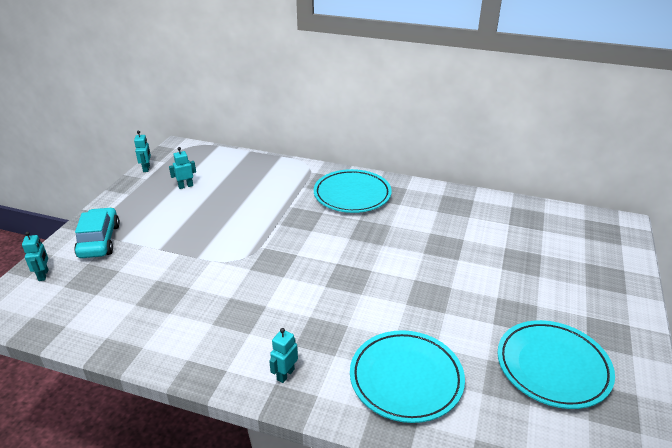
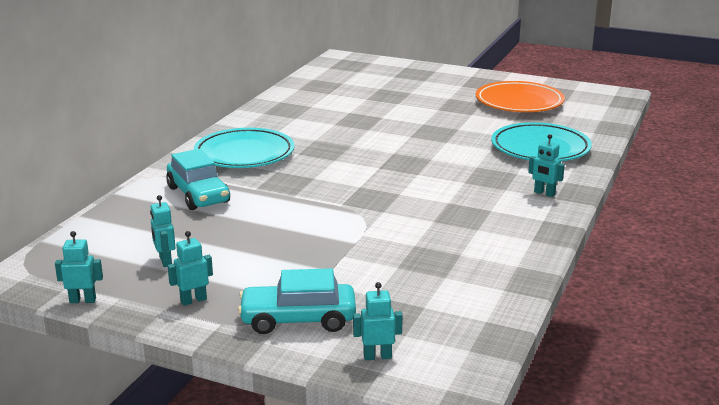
camera: 85 degrees left, 10 degrees down
(135, 201) = (193, 300): none -> turquoise robot
(278, 185) = (198, 195): none -> turquoise car
(552, 367) = (519, 102): turquoise plate -> orange plate

